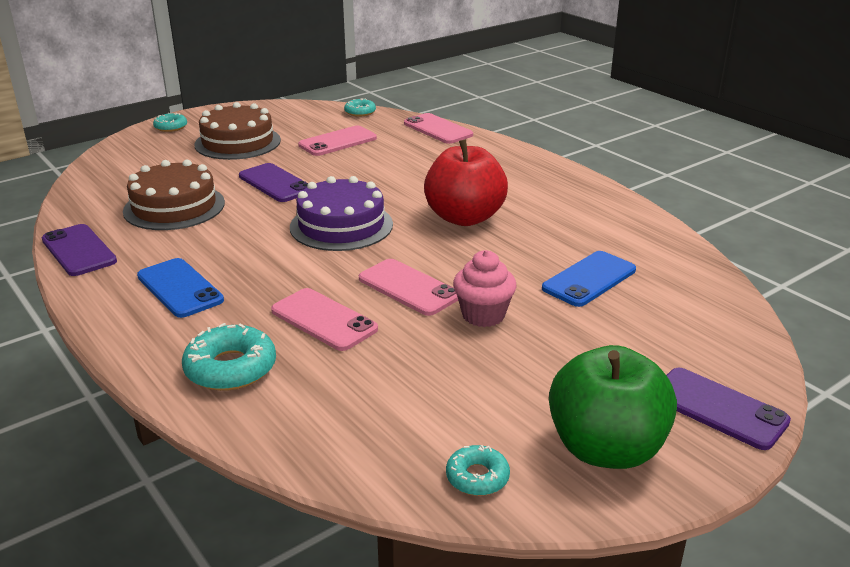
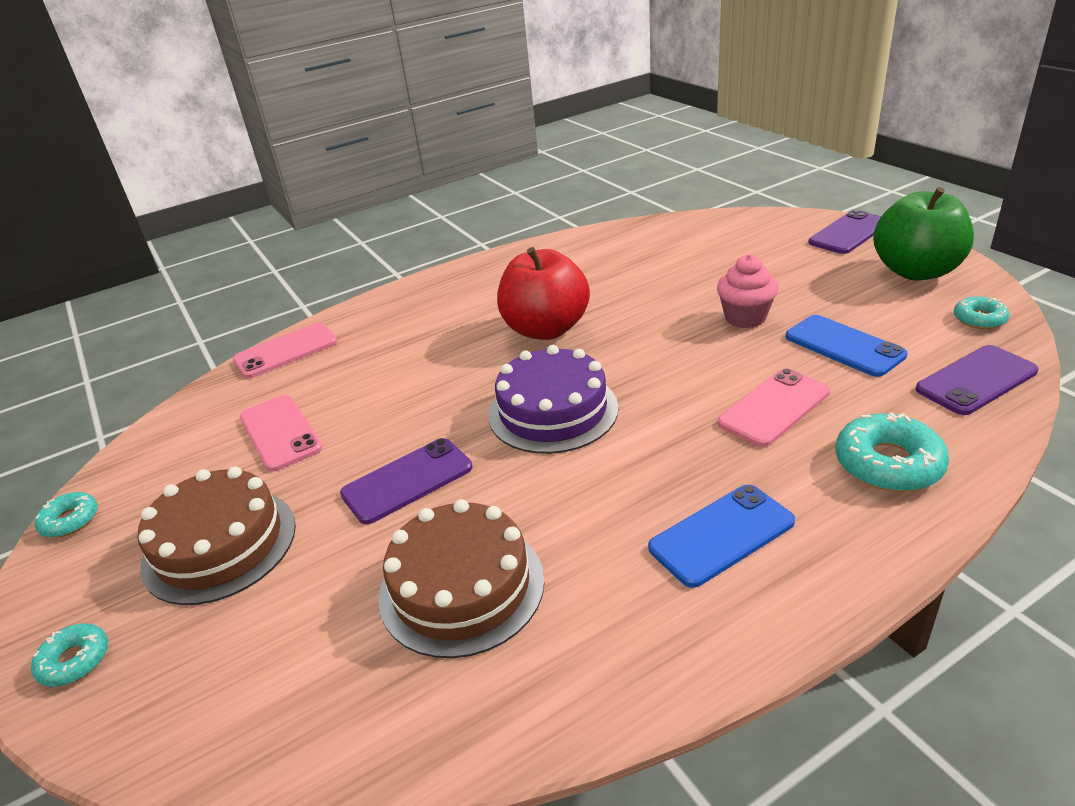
camera: 80 degrees left, 5 degrees up
(79, 250) = (609, 689): purple phone -> purple phone (976, 380)
(360, 112) = (175, 419): turquoise donut -> turquoise donut (70, 520)
(408, 288) = (700, 358): pink phone -> none
(589, 279) = (675, 269): blue phone -> blue phone (844, 346)

